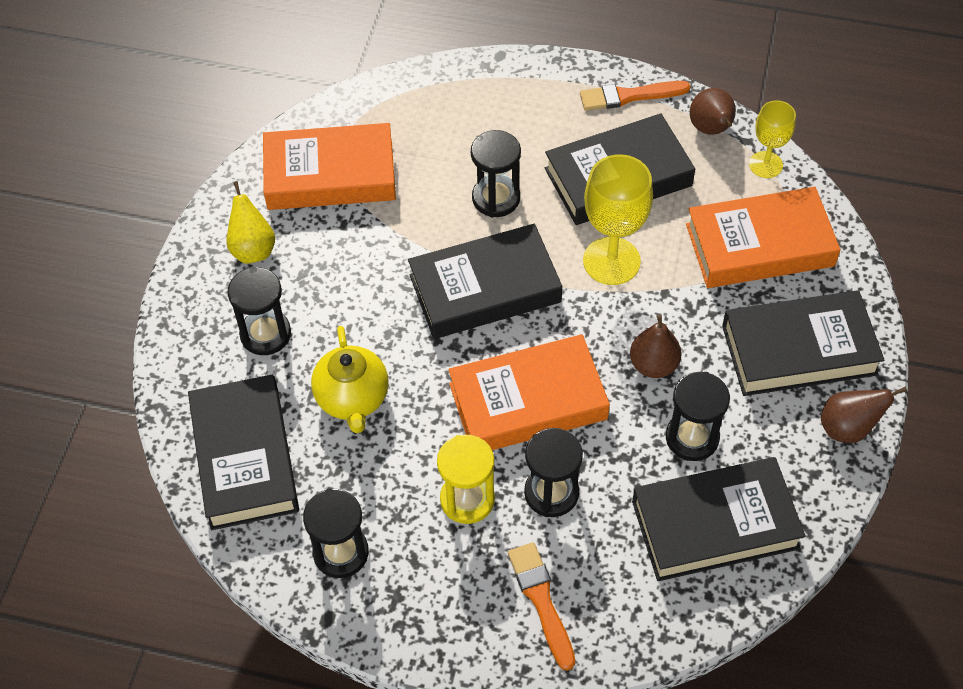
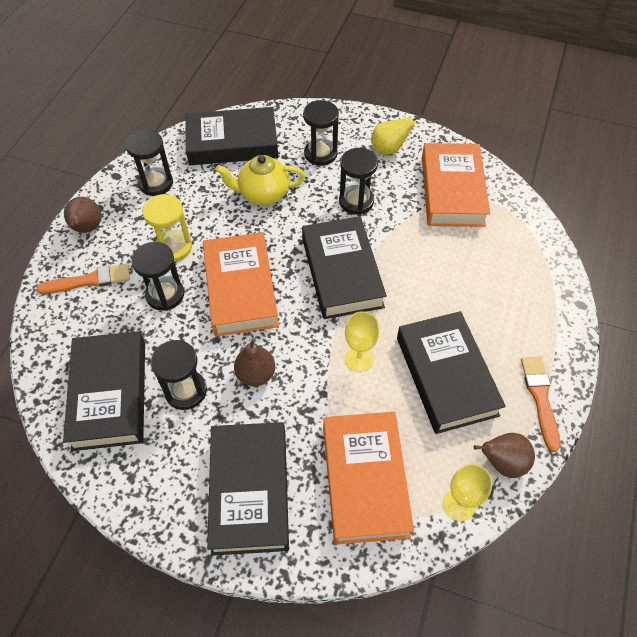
camera: 95 degrees right, 0 degrees up
(496, 198) = (427, 287): black hourglass -> black hourglass (356, 201)
(611, 261) = (359, 359): yellow goblet -> yellow goblet, size x0.61
(848, 428) = (165, 514): brown pear -> brown pear (87, 228)

